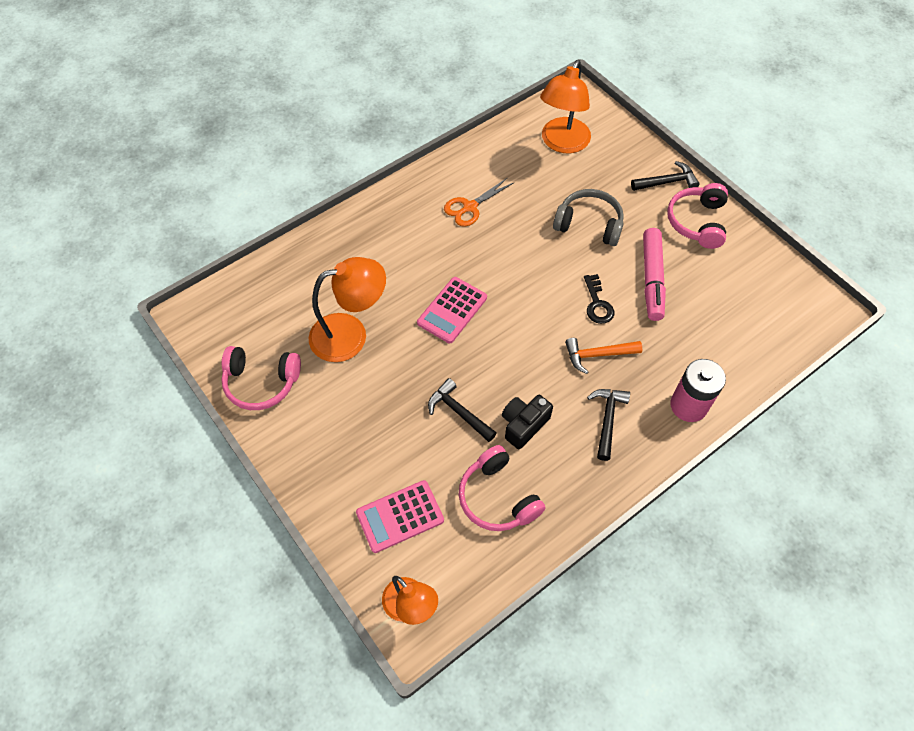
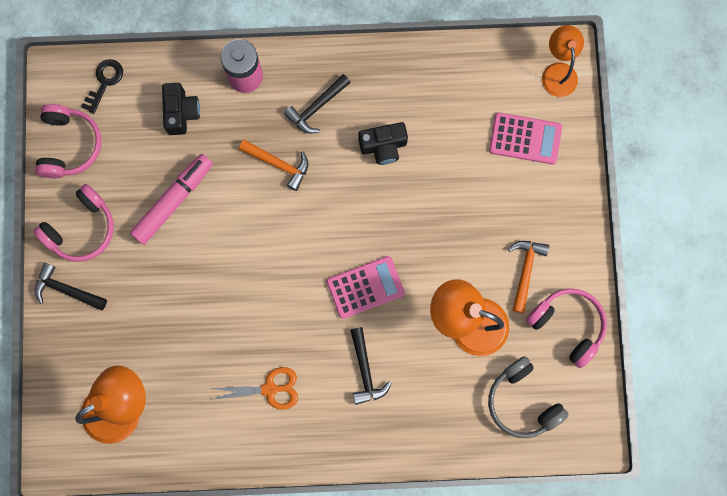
camera: 145 degrees left, 20 degrees up
(325, 402) = (525, 271): none -> orange hammer
(458, 412) = (425, 191): black hammer -> black hammer (365, 371)
(497, 497) = (444, 105): pink headphones -> pink headphones (69, 145)
(589, 224) = (178, 293): grey headphones -> grey headphones (522, 401)
(597, 303) = (239, 209): black key -> black key (104, 82)
(710, 343) = (181, 112): none -> black camera

